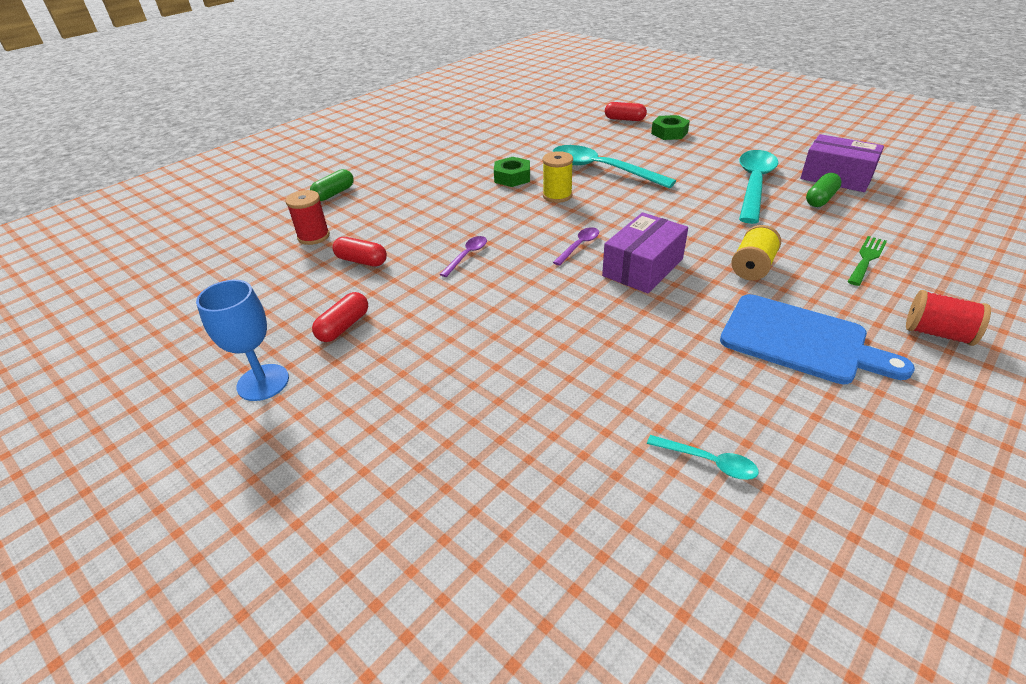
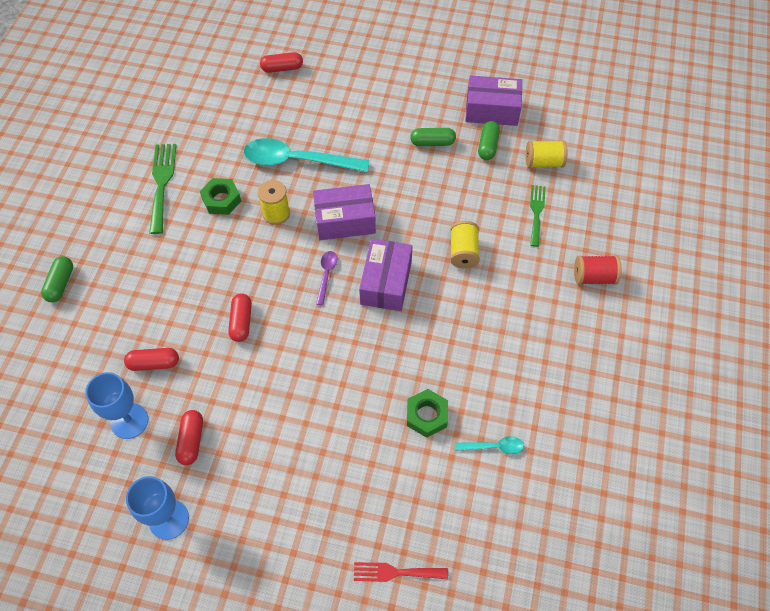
camera: 30 degrees left, 20 degrees up
(302, 293) = (129, 421): none -> blue goblet
(313, 236) = (86, 350): red spool -> none
(467, 256) = (241, 322): purple spoon -> red capsule
(468, 158) = (162, 183): none -> green fork
(477, 555) = (395, 572): none -> red fork
(624, 215) = (345, 221): none -> purple box
(669, 133) = (333, 81): green nut -> green nut (426, 415)
(754, 185) = (432, 142): turquoise spoon -> green capsule
(800, 340) = (516, 318): blue cutting board -> none
(891, 223) = (543, 162): none -> yellow spool

